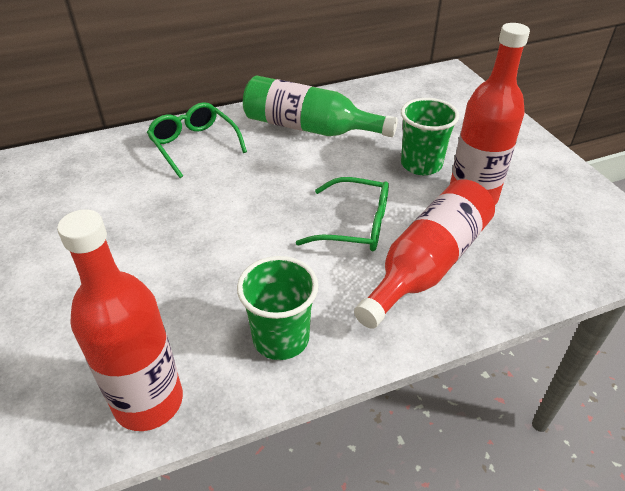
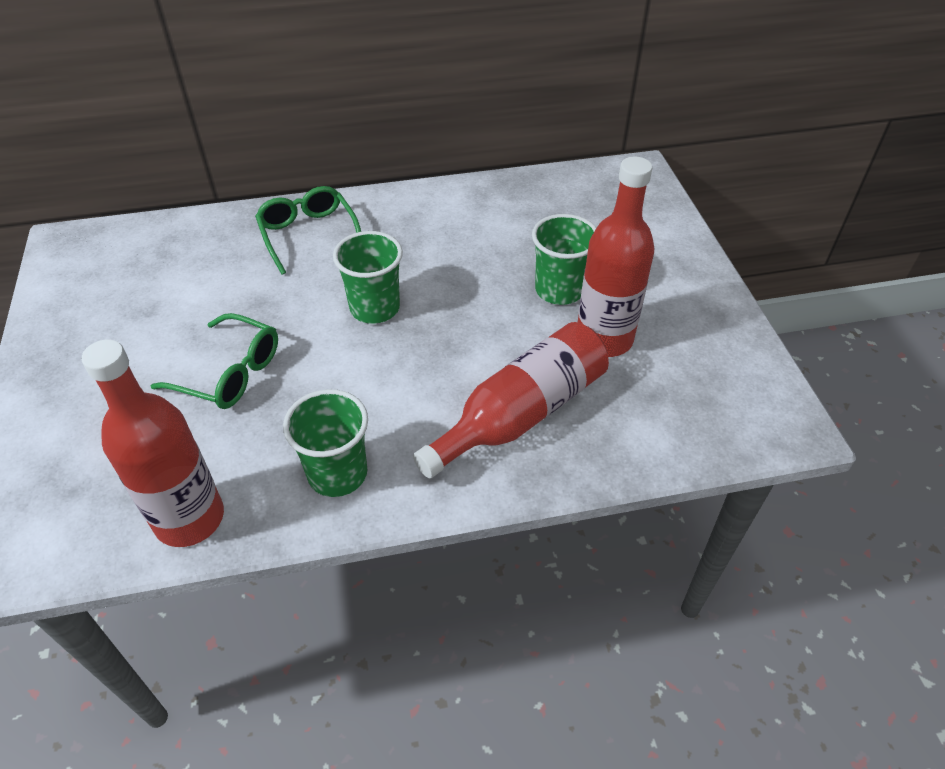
camera: 10 degrees right, 5 degrees up
(270, 195) = (375, 308): none -> green cup
(309, 128) = (445, 227): green bottle -> none
(355, 225) = (457, 356): green glasses -> green glasses (230, 373)

